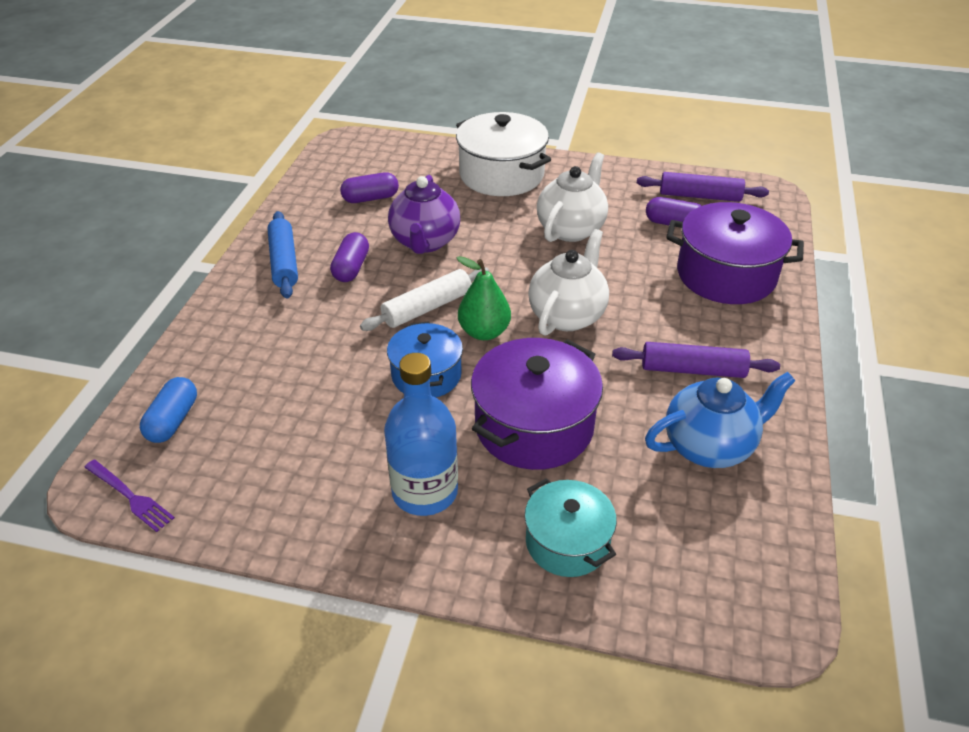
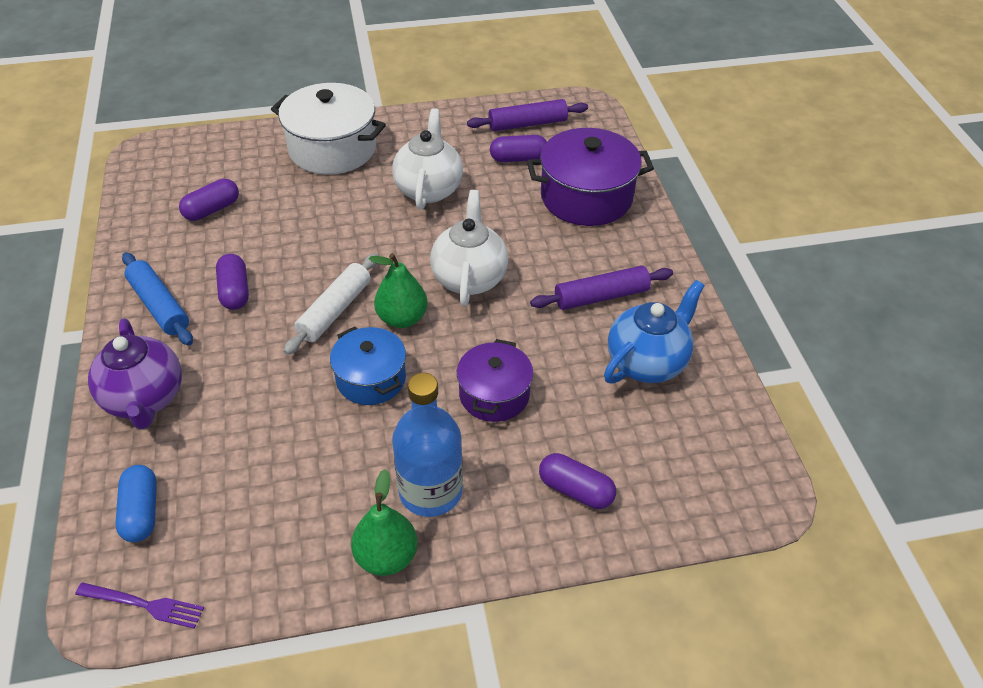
camera: 25 degrees left, 5 degrees up
(351, 535) = (386, 556): none -> green pear
(425, 242) = (295, 242): purple teapot -> purple teapot (145, 399)
(534, 426) = (494, 394): purple pot -> purple pot, size x0.62
(567, 542) = (575, 490): turquoise pot -> purple capsule

